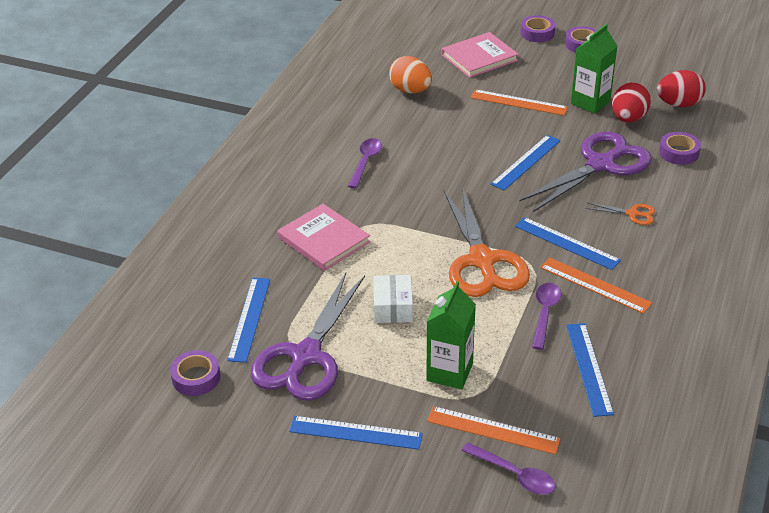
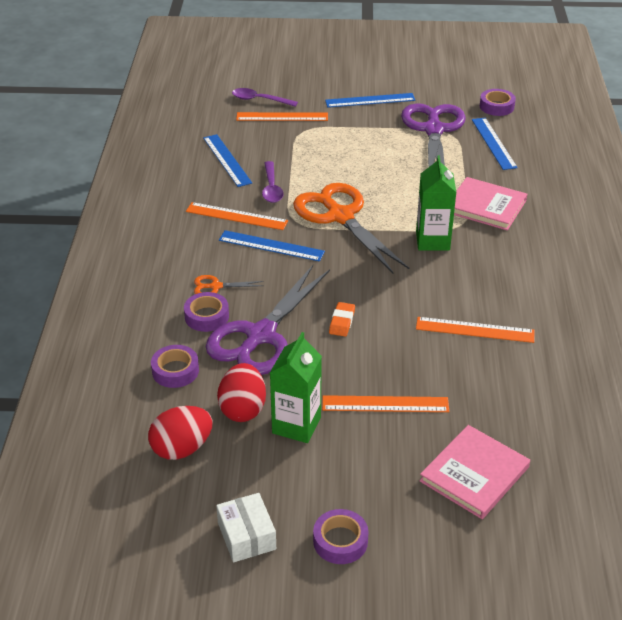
camera: 160 degrees right, 0 degrees up
(365, 162) = (506, 286): purple spoon -> none
(393, 307) = (392, 170): white box -> white box (246, 536)
(410, 90) = (526, 393): orange egg -> none
(418, 135) = (475, 330): none -> orange ruler
(449, 372) = (326, 140): green carton -> green carton (432, 241)
(526, 162) = (342, 322): blue ruler -> orange eraser
(537, 33) = (416, 551): purple tape -> purple tape (207, 316)

